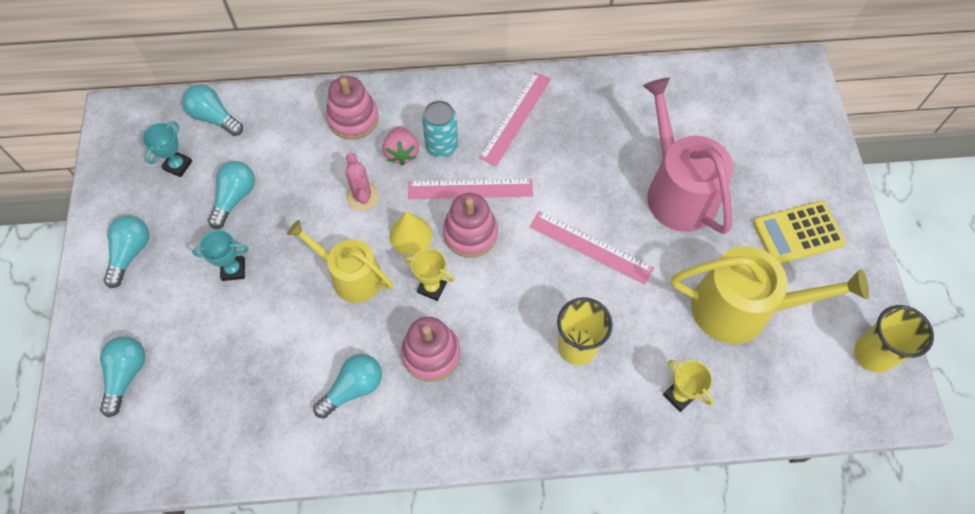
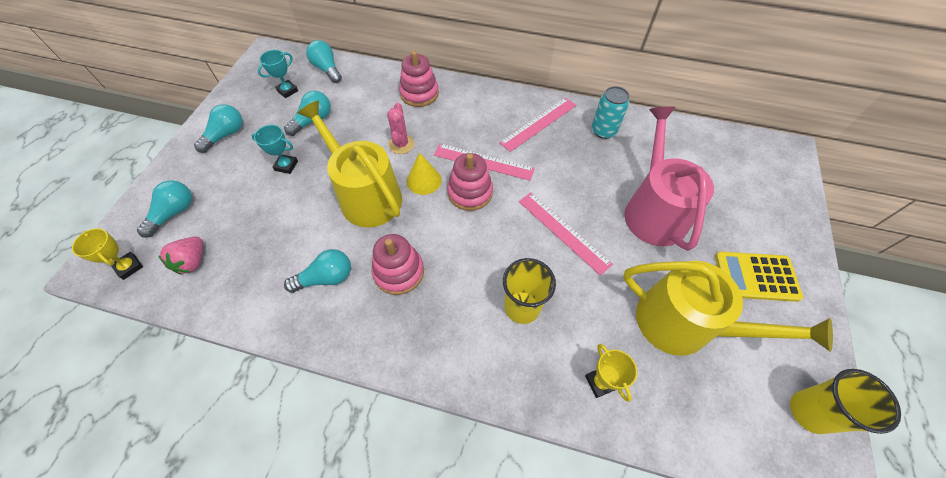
camera: 20 degrees right, 5 degrees down
(351, 276) = (366, 195): yellow watering can -> yellow watering can, size x1.51
(402, 153) = (443, 124): pink strawberry -> pink strawberry (193, 262)
(432, 287) = (422, 222): yellow trophy -> yellow trophy (129, 267)
(442, 146) = (474, 127): turquoise can -> turquoise can (603, 131)

